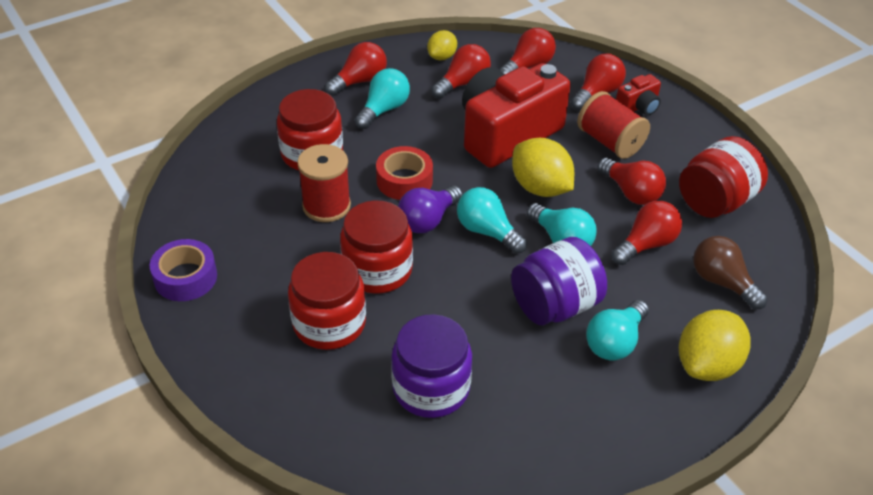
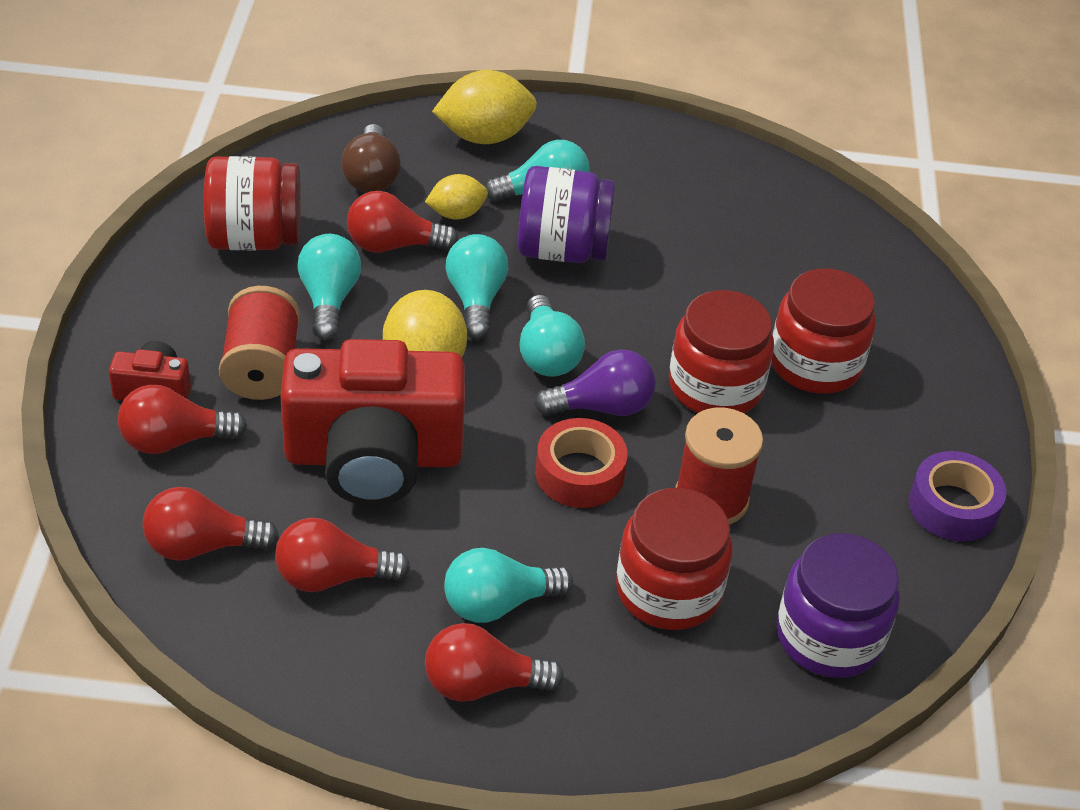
camera: 145 degrees left, 0 degrees up
(431, 388) = (759, 255): purple jar -> purple jar (829, 636)
(442, 57) = (303, 650): yellow lemon -> yellow lemon (456, 214)
(631, 192) = (329, 299): red light bulb -> turquoise light bulb

